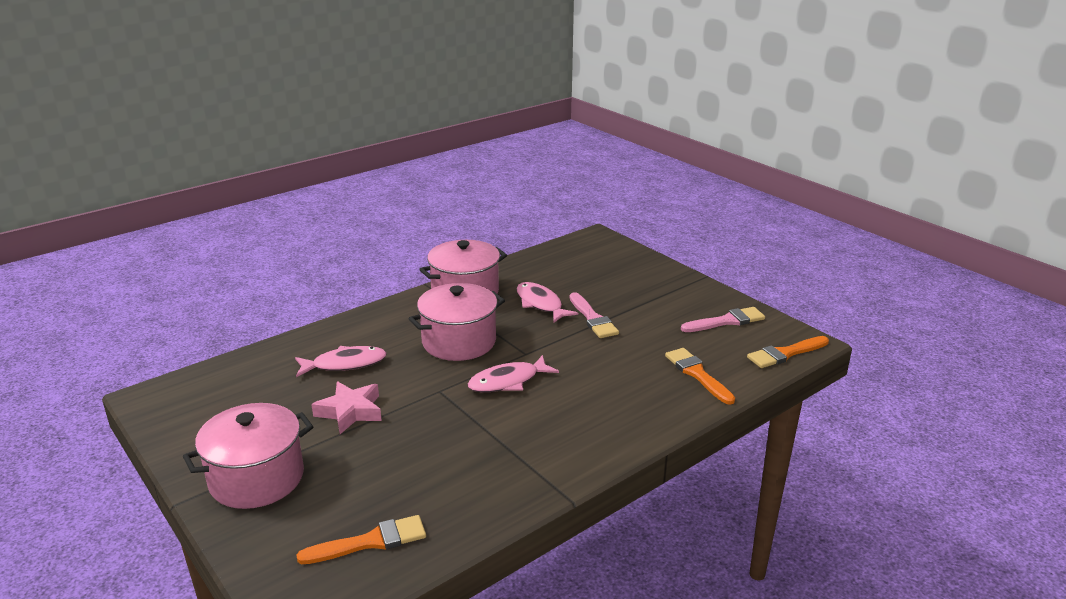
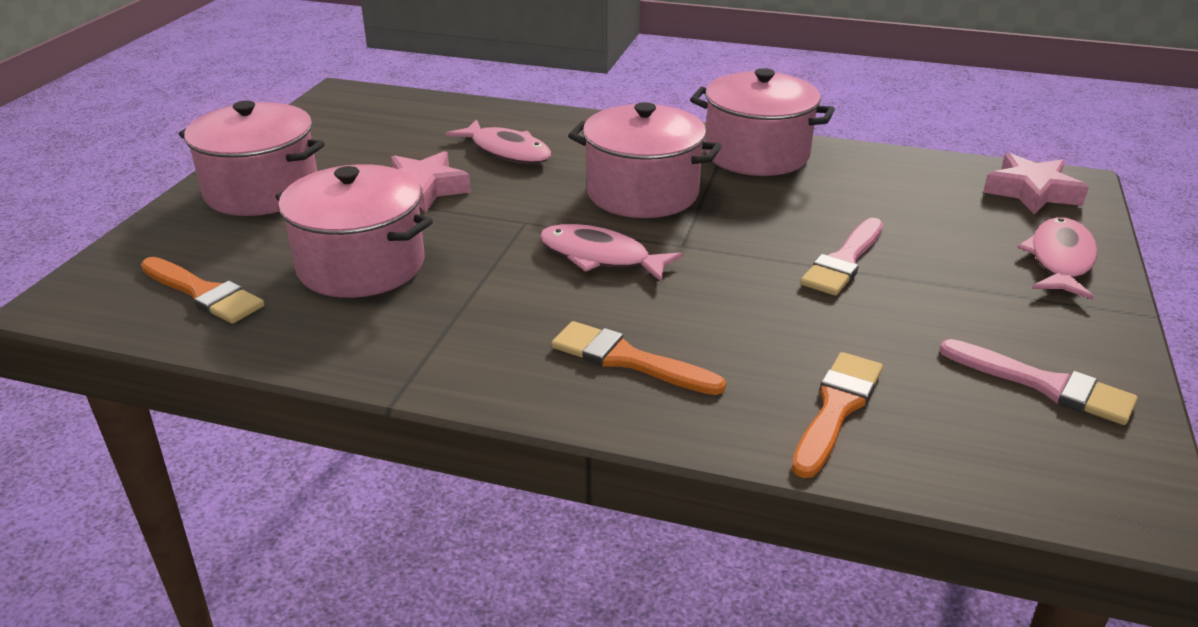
camera: 55 degrees right, 5 degrees up
(415, 466) = (361, 265): none -> pink pot
(540, 304) = (815, 210): pink fish -> pink fish (1060, 260)
(592, 248) = (1031, 192): none -> pink star
(785, 353) = (1051, 491): orange brush -> orange brush (628, 360)

